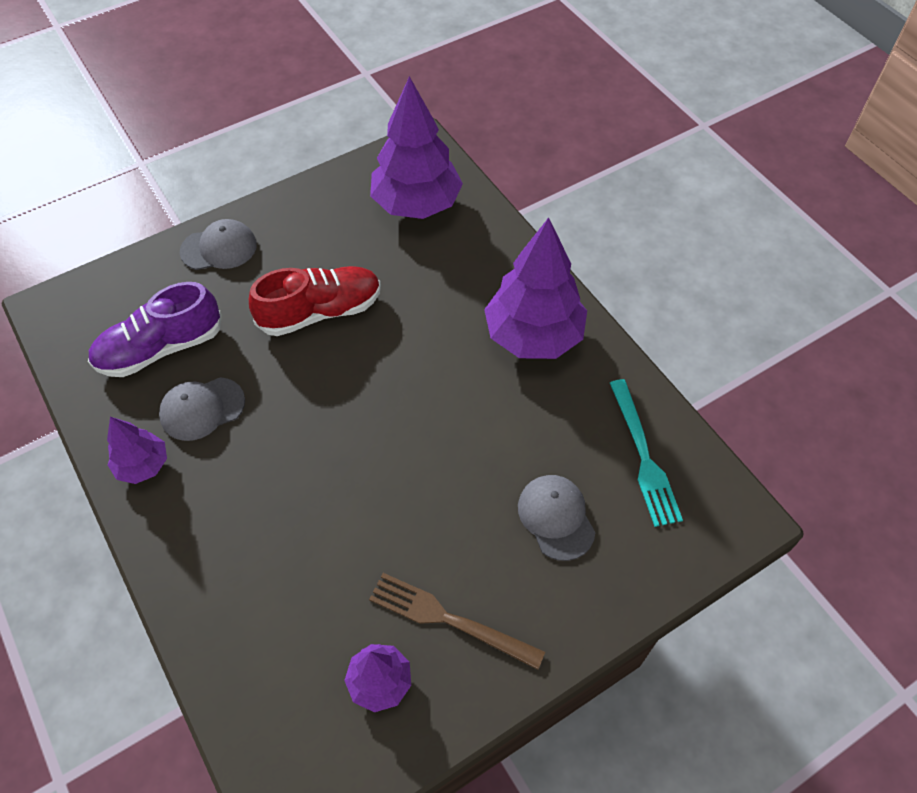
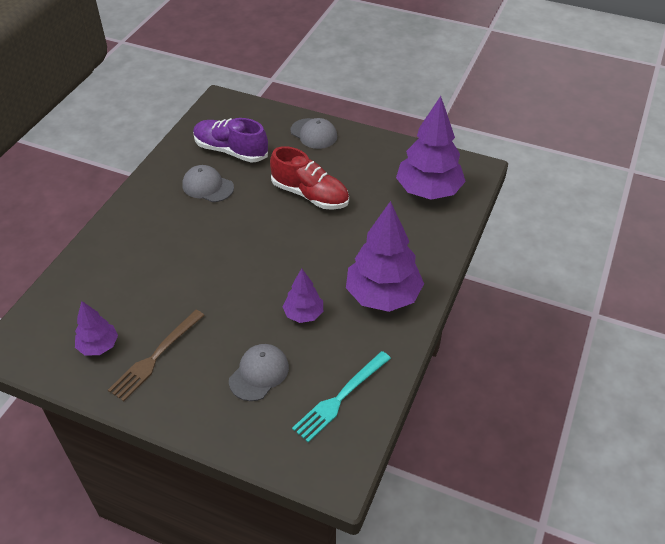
camera: 55 degrees right, 10 degrees down
(143, 465) = (157, 185): purple tree -> purple tree (303, 314)
(449, 619) = (155, 357): brown fork -> brown fork turned 135 degrees counterclockwise

